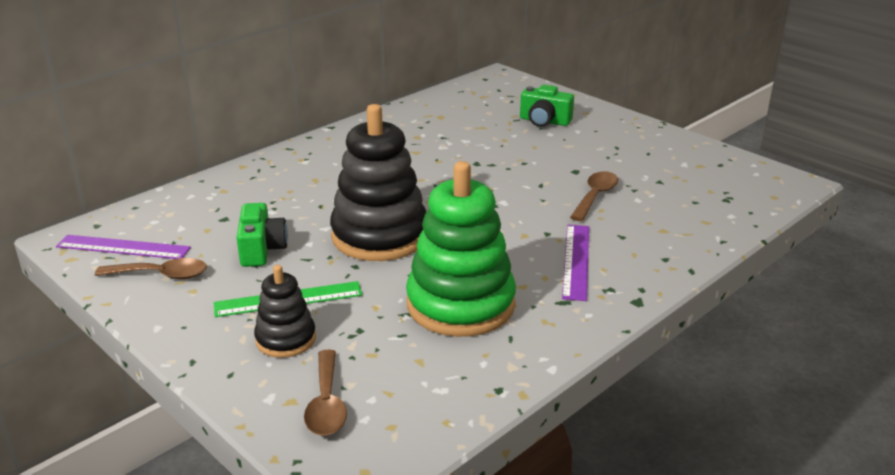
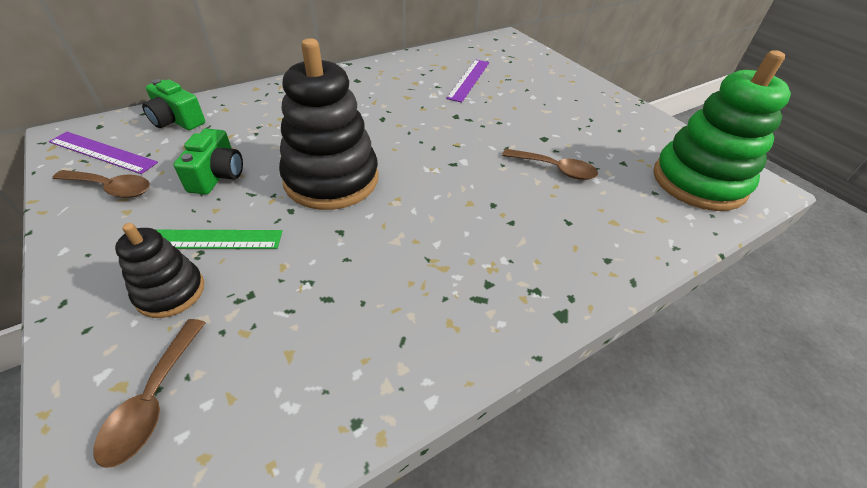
camera: 10 degrees right, 15 degrees up
(460, 304) = (369, 280): green stacking toy -> green stacking toy (698, 182)
(544, 121) = (532, 84): green camera -> green camera (177, 120)
(576, 261) = (511, 245): purple ruler -> purple ruler (469, 80)
(595, 196) = (555, 169): brown spoon -> brown spoon turned 75 degrees clockwise

